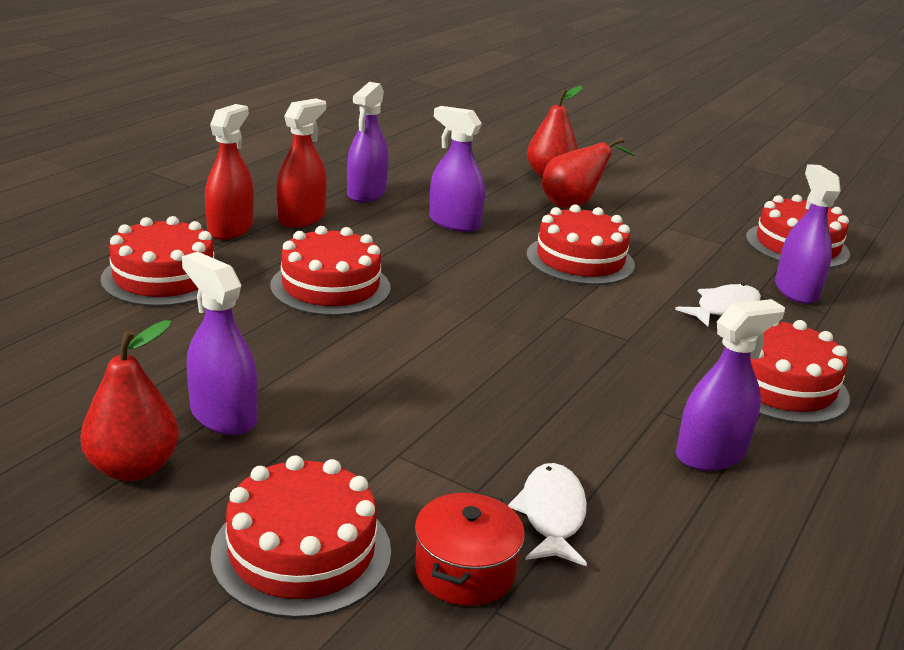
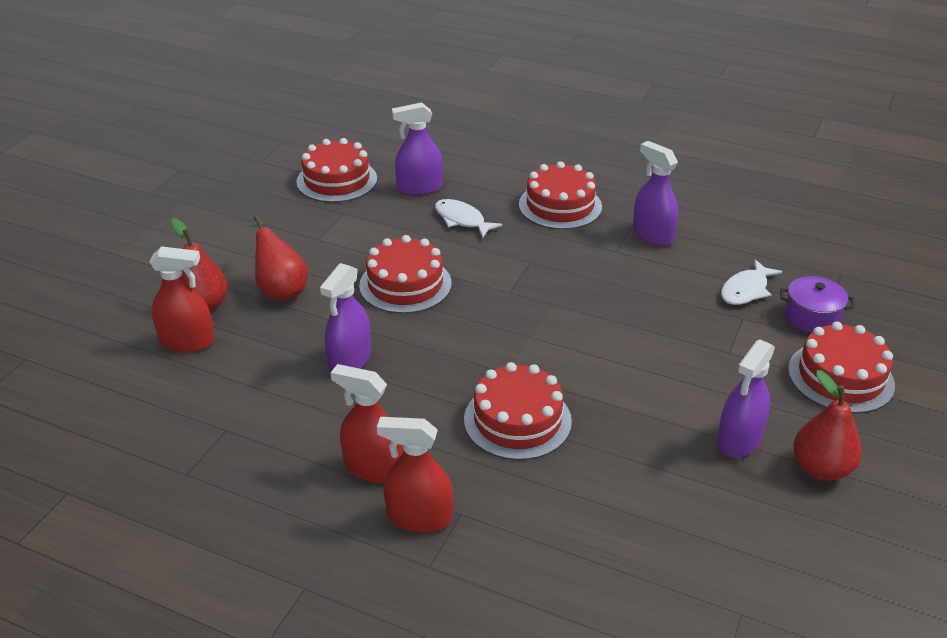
camera: 95 degrees left, 10 degrees up
(164, 277) = (549, 537): red cake -> none
(366, 193) = (290, 430): purple spray bottle -> none
(465, 570) = (811, 317): red pot -> purple pot
(498, 167) = (187, 342): none -> red spray bottle
(552, 515) = (746, 290): white fish -> white fish turned 45 degrees counterclockwise

